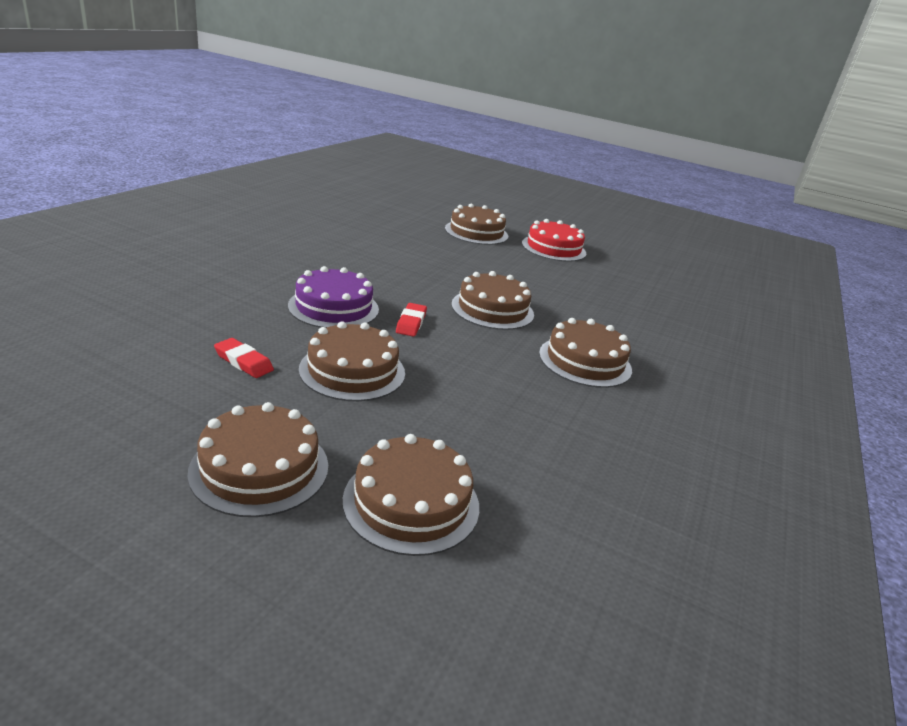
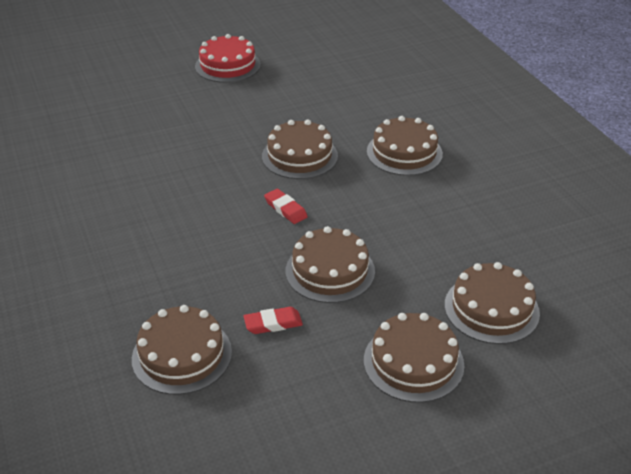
camera: 45 degrees left, 10 degrees up
(333, 307) = (225, 240): purple cake -> none
(476, 232) = (157, 90): brown cake -> brown cake (182, 355)

